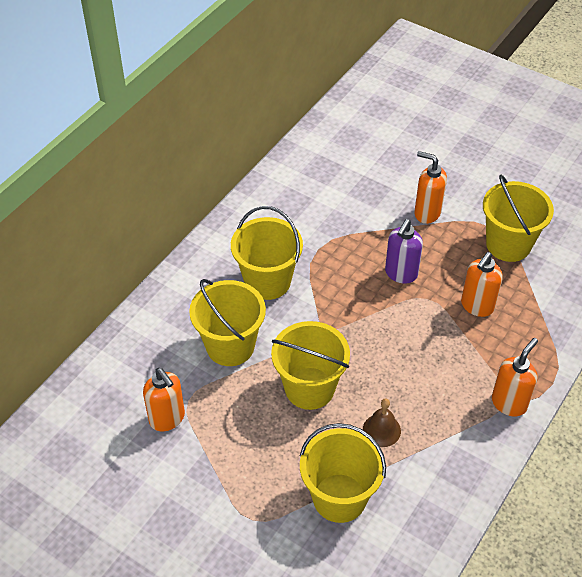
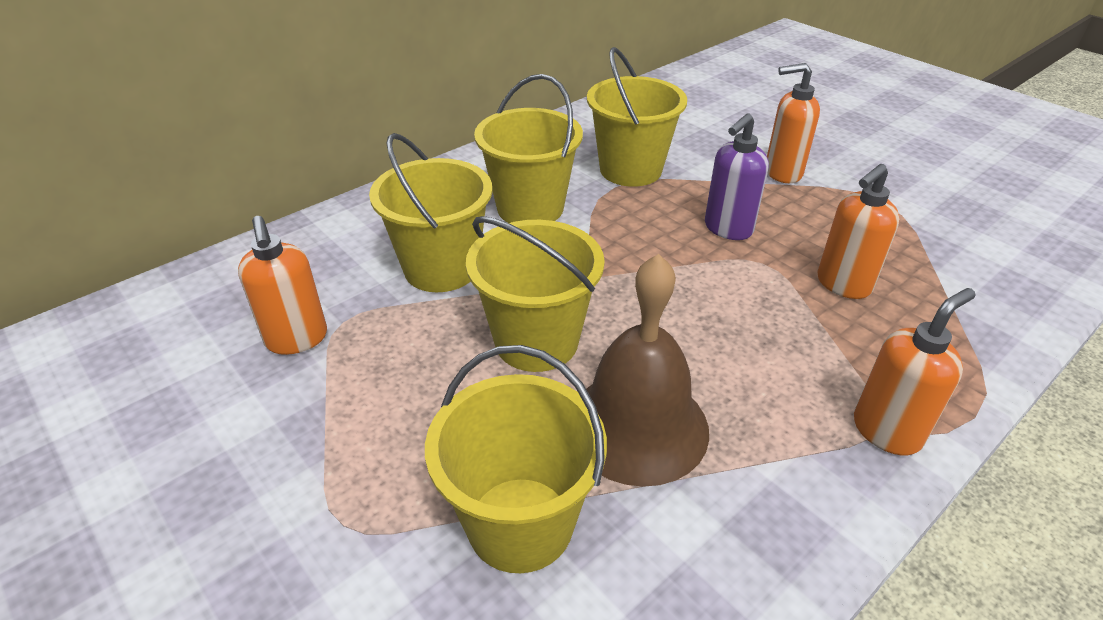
camera: 15 degrees right, 10 degrees down
(381, 430) = (637, 426): brown bell -> brown bell, size x2.03
(427, 213) = (782, 173): orange soap dispenser -> orange soap dispenser turned 45 degrees counterclockwise
(508, 244) = (902, 222): yellow bucket -> yellow bucket (630, 170)

